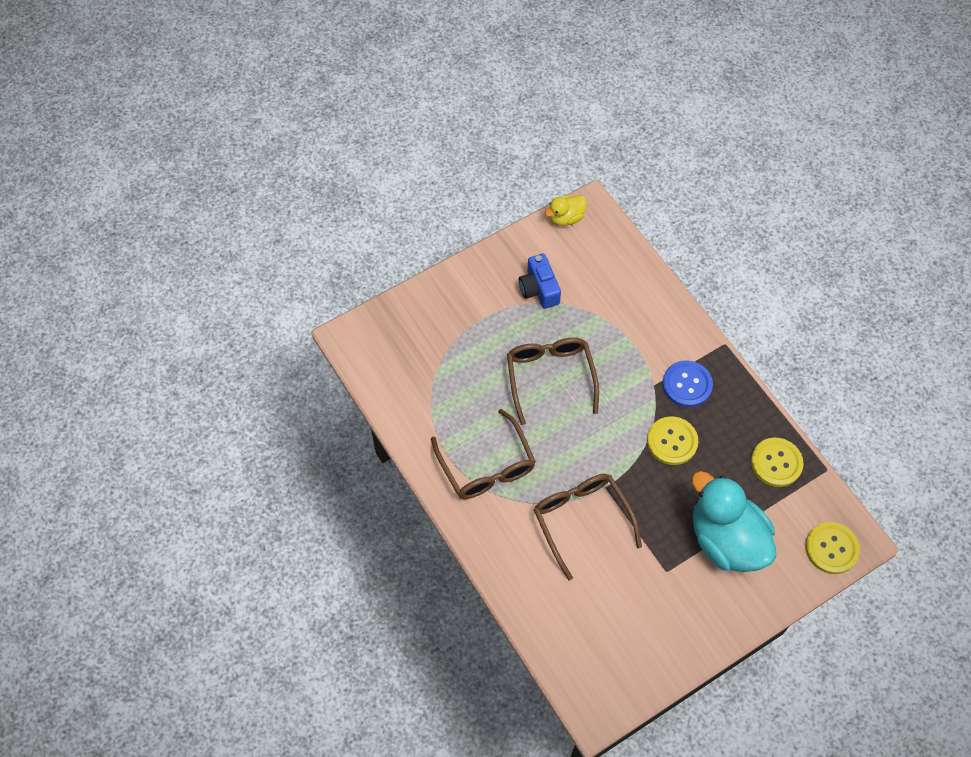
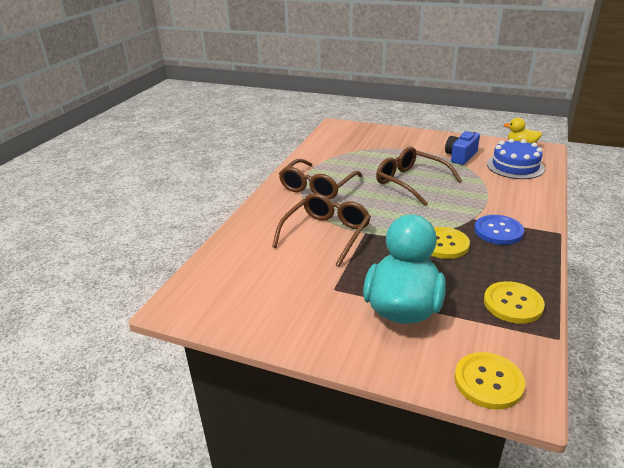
camera: 55 degrees right, 30 degrees down
(550, 377) = (411, 182): brown glasses -> brown glasses turned 90 degrees counterclockwise
(599, 265) = (515, 166): none -> blue cake

